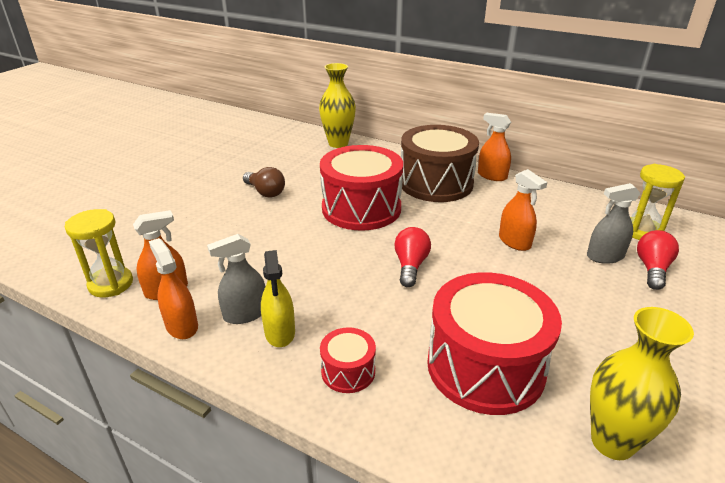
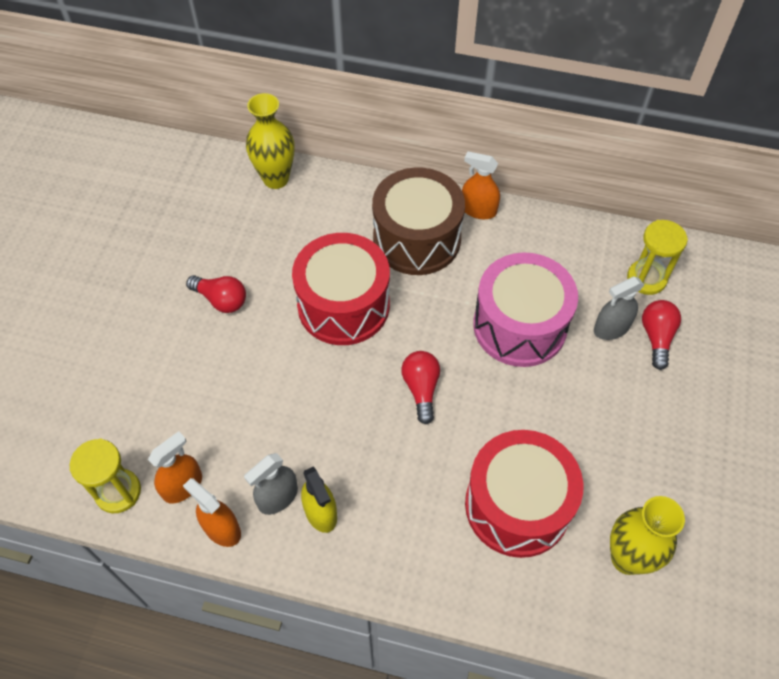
camera: 15 degrees left, 25 degrees up
(265, 192) = (221, 300): brown light bulb -> red light bulb
(348, 371) = (399, 542): red drum -> none
(514, 242) = (519, 325): orange spray bottle -> pink drum

